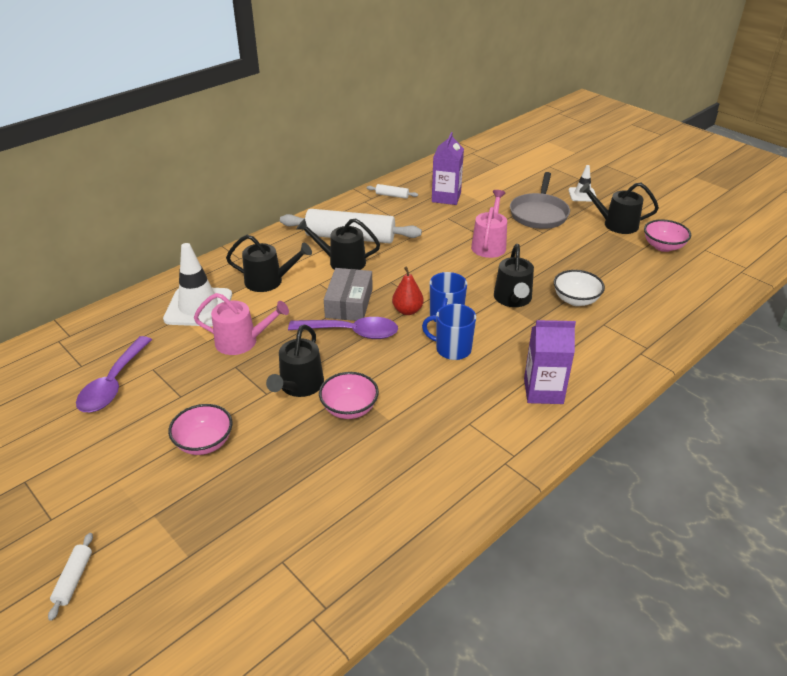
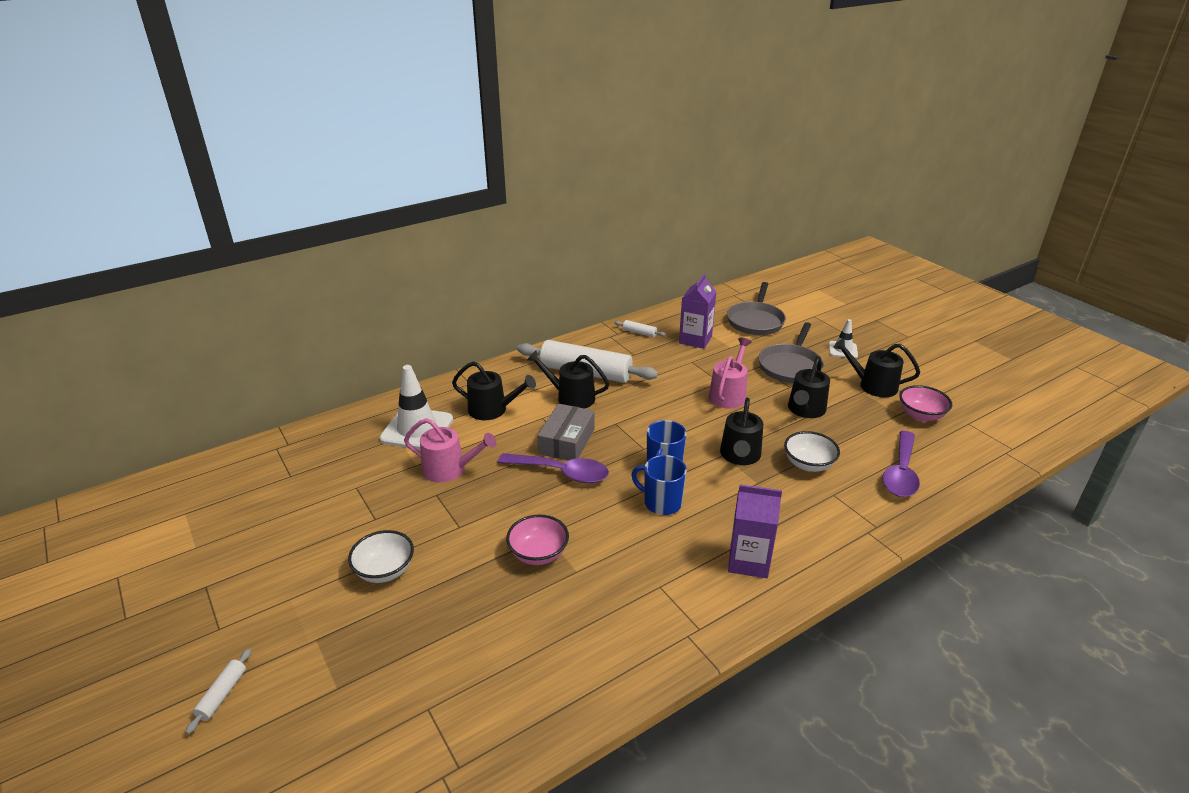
camera: 10 degrees right, 5 degrees down
(113, 384) = (315, 498): purple spoon -> purple spoon (901, 473)
(204, 443) = (385, 570): pink bowl -> white bowl
(299, 386) = (494, 523): black watering can -> black watering can (805, 410)
(407, 311) = (625, 456): red pear -> none
(497, 175) = (755, 321): none -> grey pan

